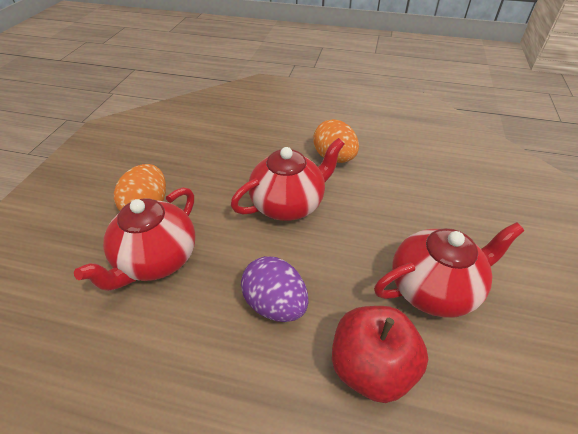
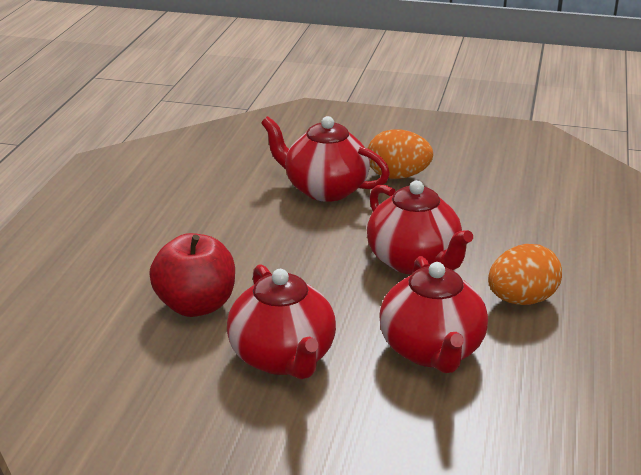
camera: 90 degrees right, 15 degrees down
(275, 304) = (269, 254): purple egg -> none
(400, 202) = (432, 351): none -> red teapot

